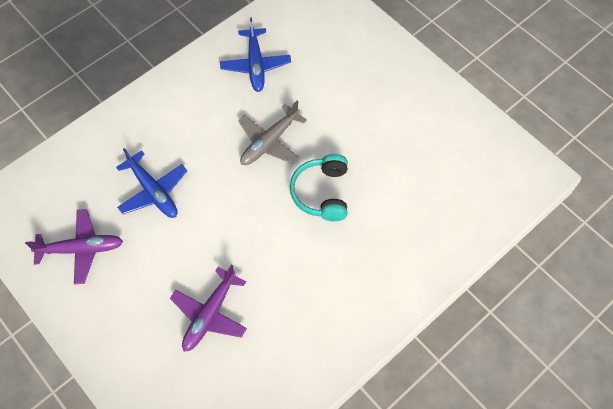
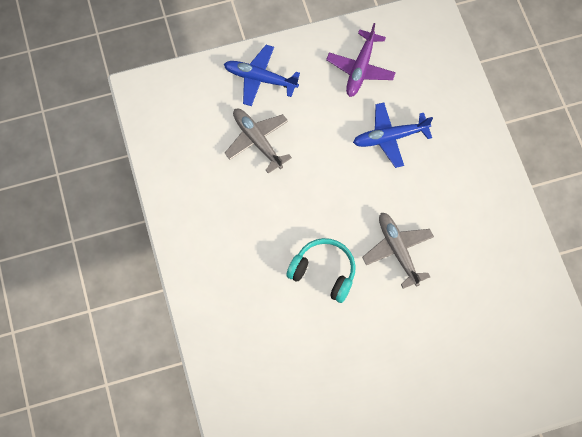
camera: 115 degrees right, 5 degrees up
(210, 314) = (257, 141): purple plane -> grey plane
(255, 65) = (493, 274): blue plane -> blue plane (260, 79)

